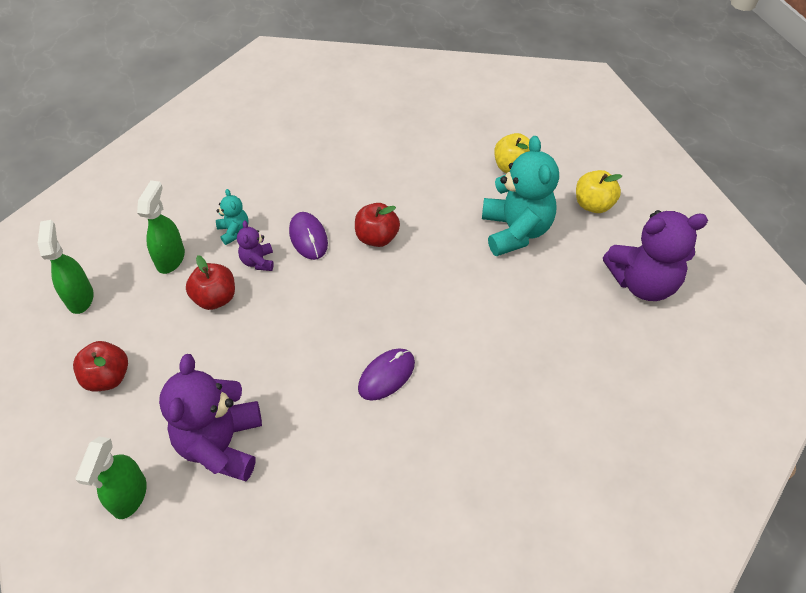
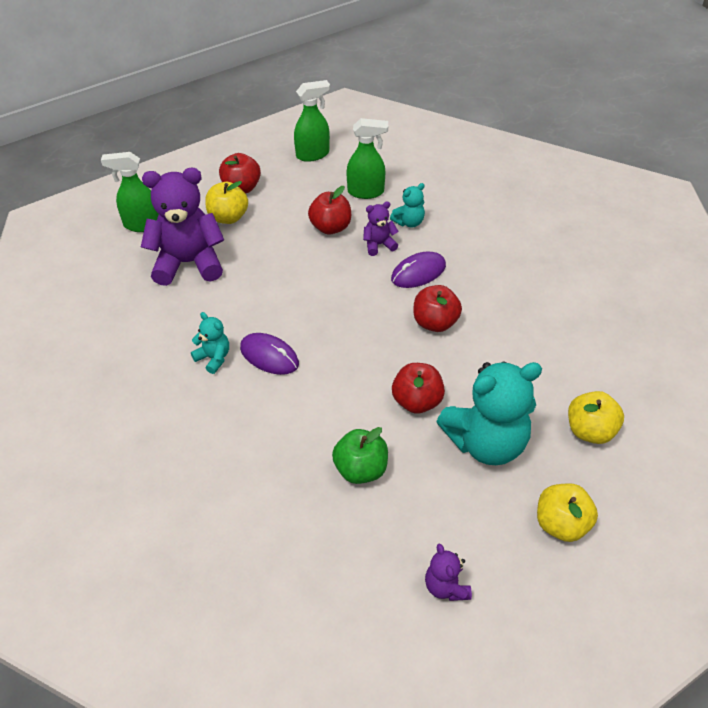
camera: 80 degrees right, 5 degrees down
(156, 396) = (228, 217): none -> yellow apple
(377, 427) = (213, 358): none -> turquoise teddy bear
(465, 268) = (417, 401): none -> red apple
(532, 320) = (360, 469): none -> green apple
(643, 283) = (446, 587): purple teddy bear -> purple teddy bear, size x0.47

